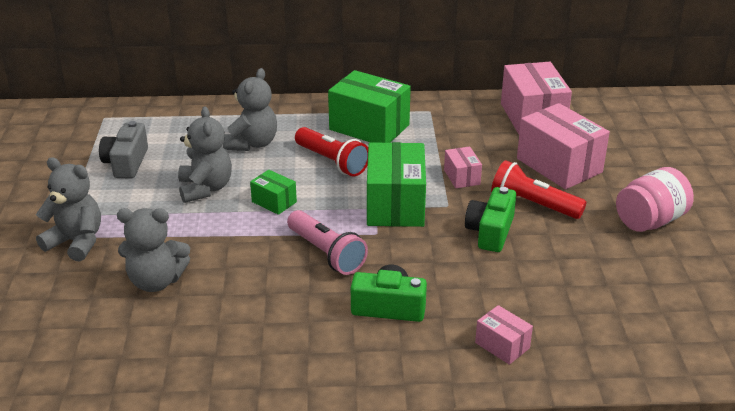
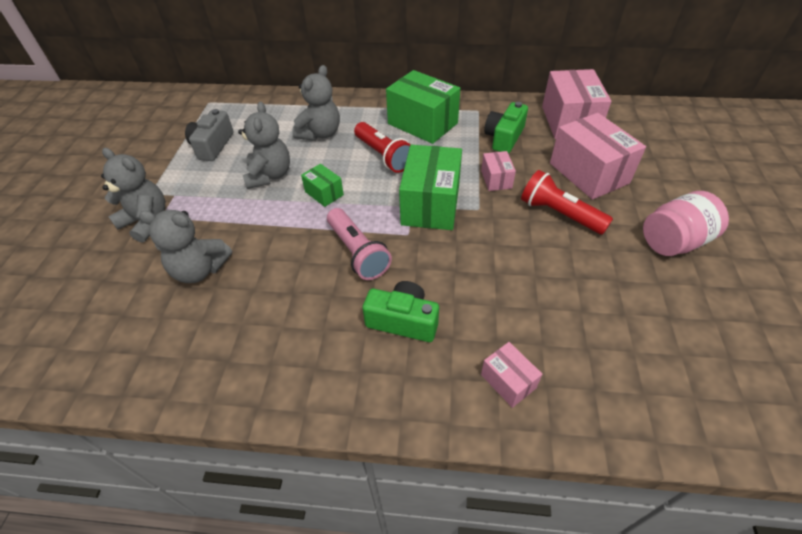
camera: 10 degrees right, 15 degrees up
(490, 232) = (514, 241): green camera -> green camera (504, 138)

